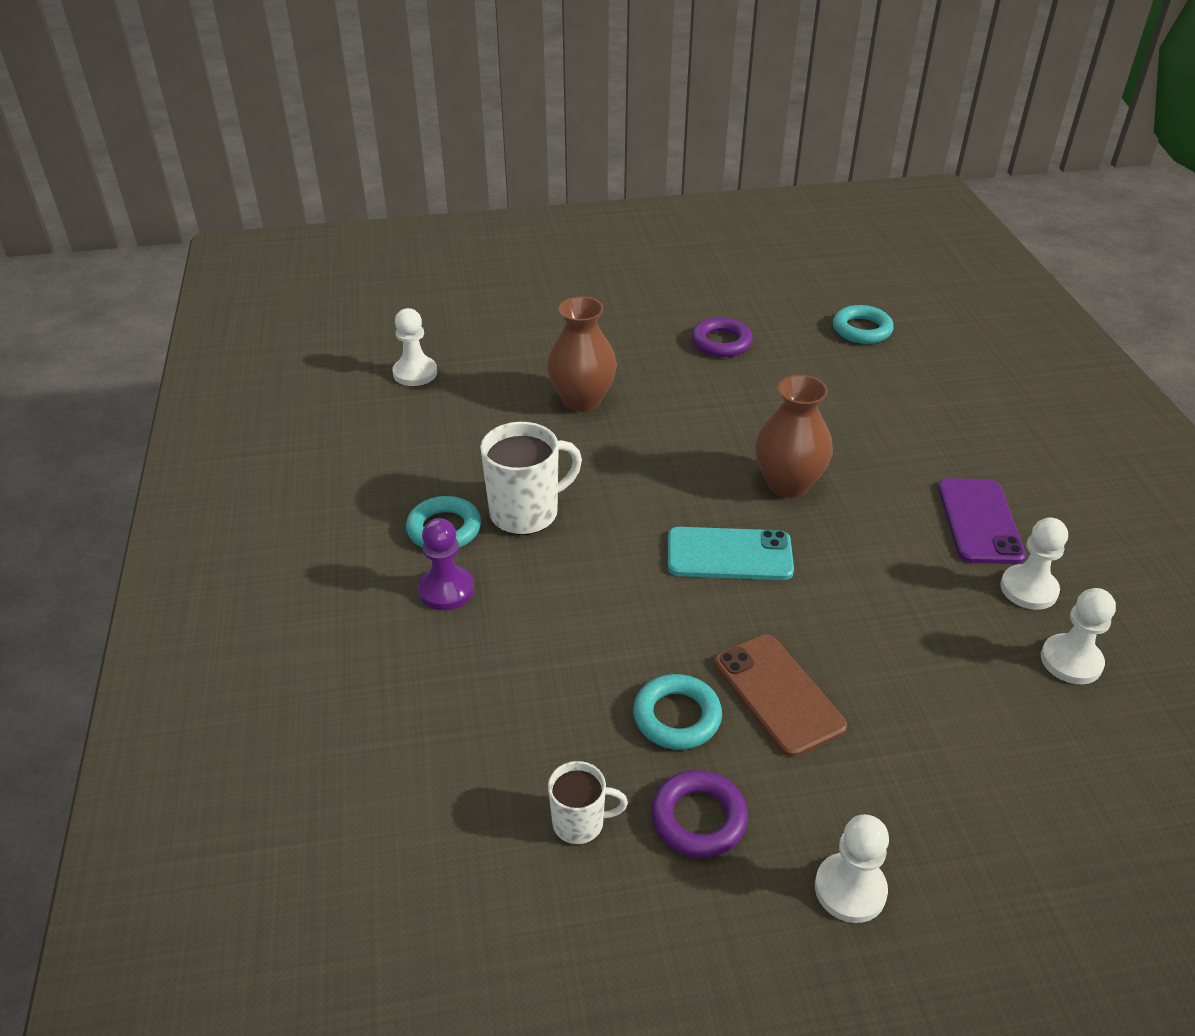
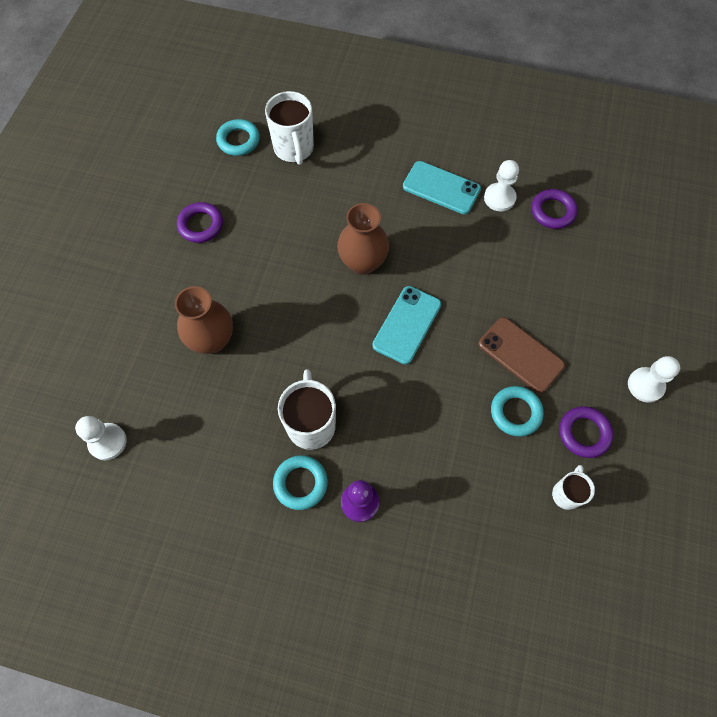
camera: 65 degrees left, 25 degrees up
(777, 694) = (520, 355): brown phone -> brown phone turned 45 degrees clockwise
(896, 373) = (294, 149): none -> white mug
(979, 521) = (441, 188): purple phone -> turquoise phone
(1071, 661) = (552, 211): white pawn -> purple ring

